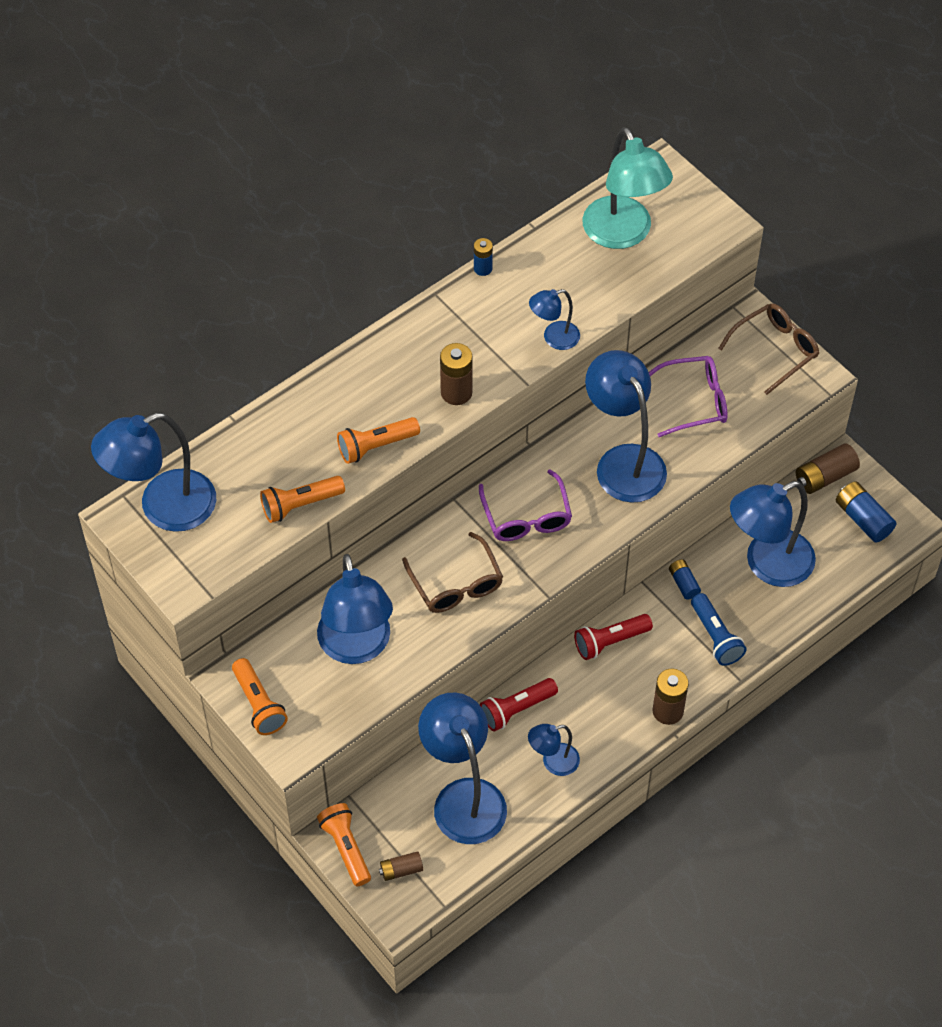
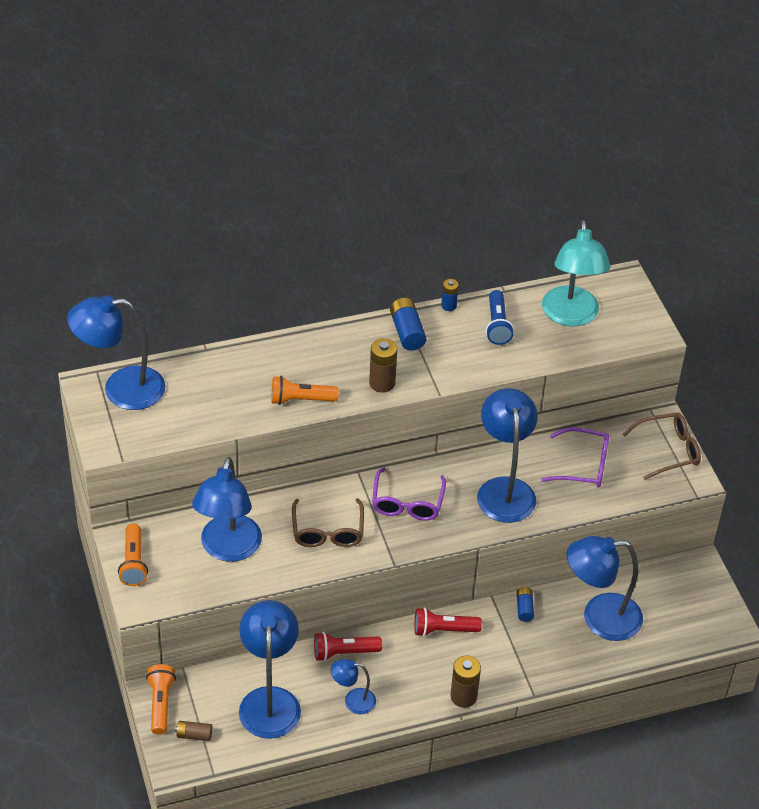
camera: 20 degrees right, 10 degrees down
(300, 505) = (222, 421): orange flashlight -> none
(554, 338) = (478, 370): blue lamp -> none
(716, 637) = (530, 656): blue flashlight -> blue flashlight (497, 325)
(825, 476) = (680, 570): brown battery -> none
(863, 519) = (696, 611): blue battery -> blue battery (407, 332)

